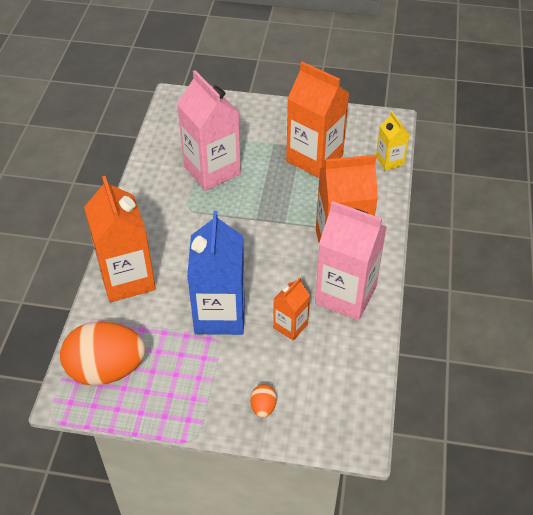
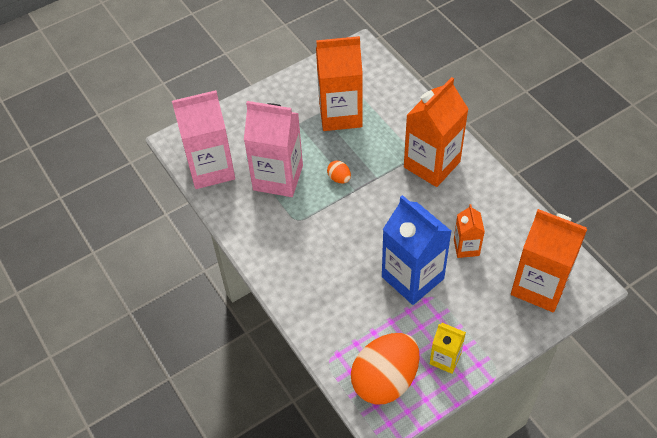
camera: 40 degrees left, 5 degrees up
(127, 279) = (318, 306): orange carton -> orange carton (539, 286)
(263, 407) = (513, 315): orange egg -> orange egg (339, 178)
(345, 295) = (475, 198): pink carton -> pink carton (211, 169)
(389, 161) = (393, 79): yellow carton -> yellow carton (445, 359)

